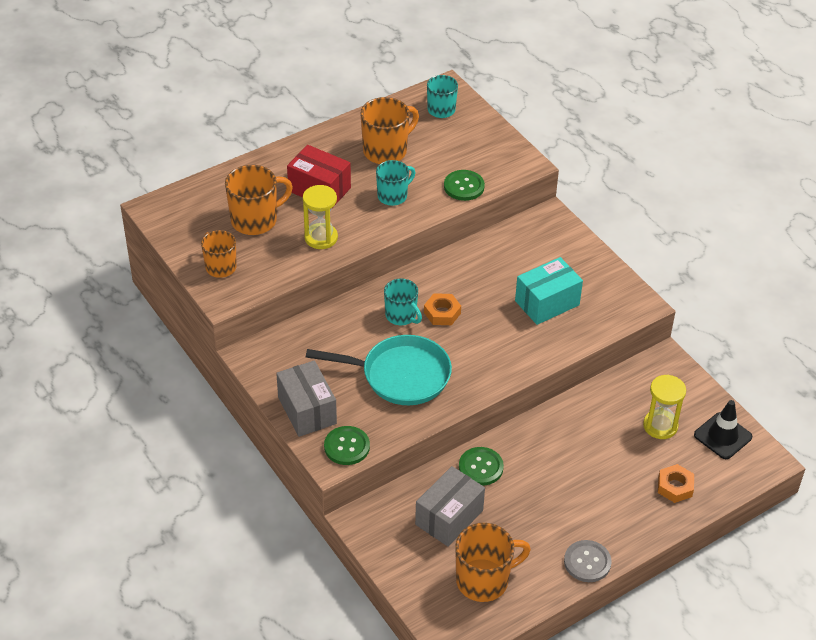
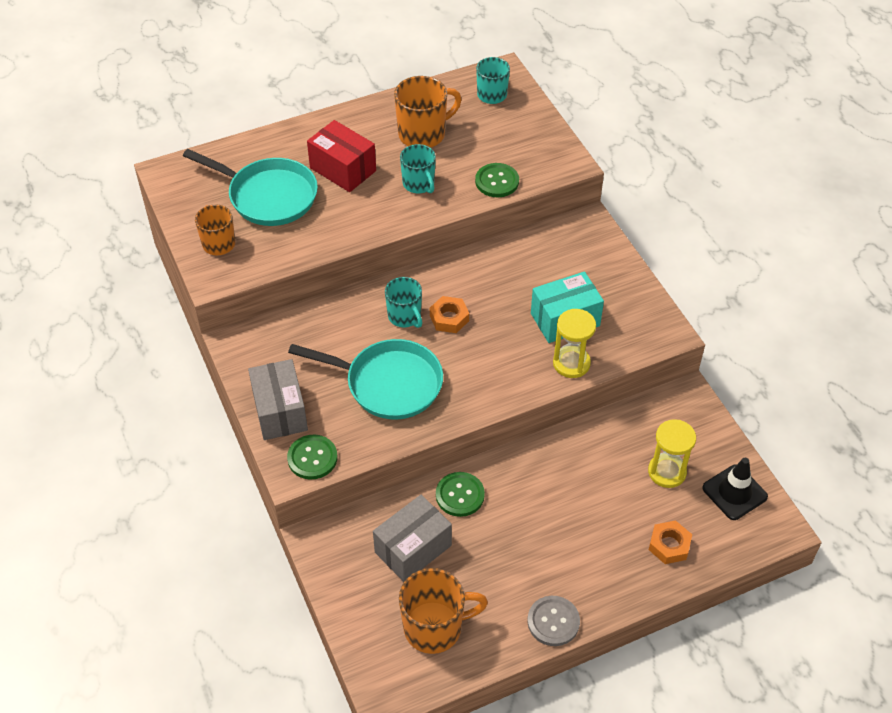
camera: 10 degrees right, 5 degrees up
(255, 220) = (268, 196): orange mug -> turquoise pan
(321, 238) = (331, 222): yellow hourglass -> yellow hourglass (571, 363)
(393, 196) = (419, 184): turquoise mug -> turquoise mug turned 90 degrees clockwise

